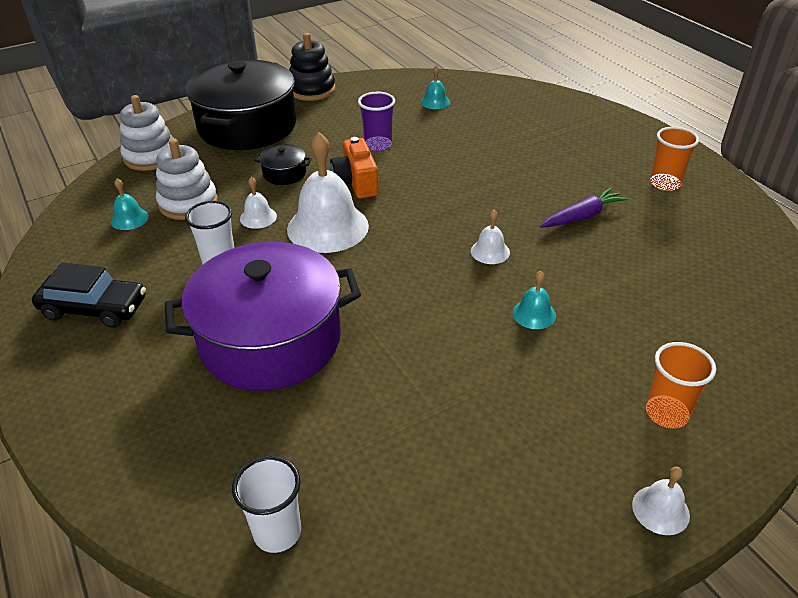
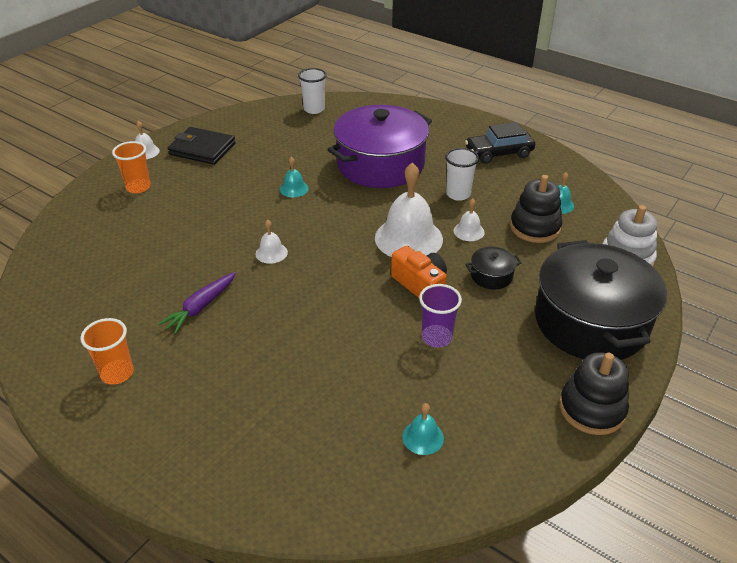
camera: 155 degrees right, 0 degrees up
(188, 203) = (535, 227): white stacking toy -> black stacking toy
(534, 314) = (225, 218): turquoise bell -> turquoise bell (294, 189)
(545, 478) = (202, 149): none -> black wallet

